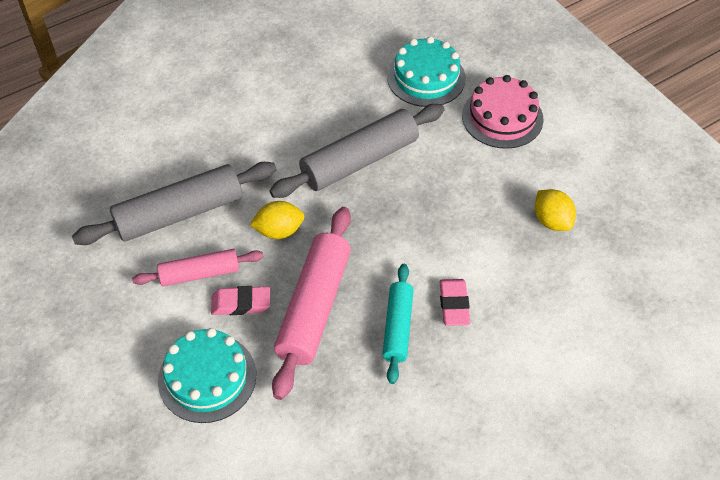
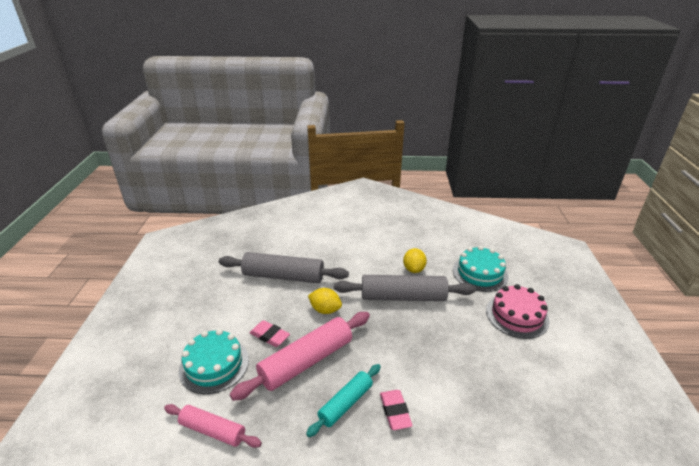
camera: 35 degrees right, 20 degrees down
(200, 273) = (264, 309): pink rolling pin -> pink rolling pin (213, 430)
(454, 305) = (395, 411): pink eraser -> pink eraser turned 45 degrees counterclockwise
(552, 221) = (510, 396): yellow lemon -> yellow lemon (414, 269)

